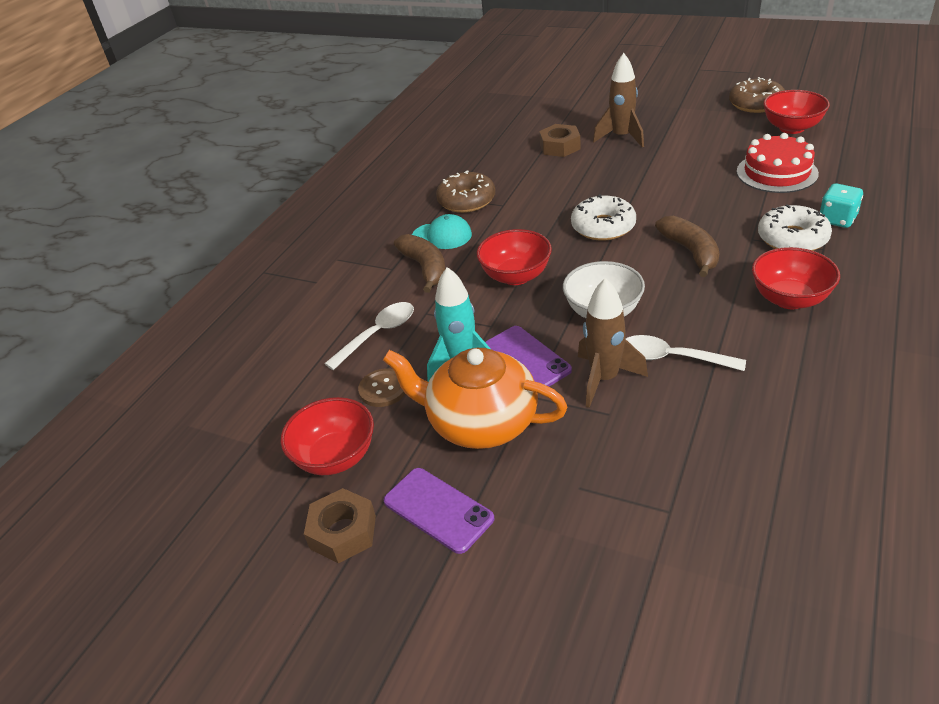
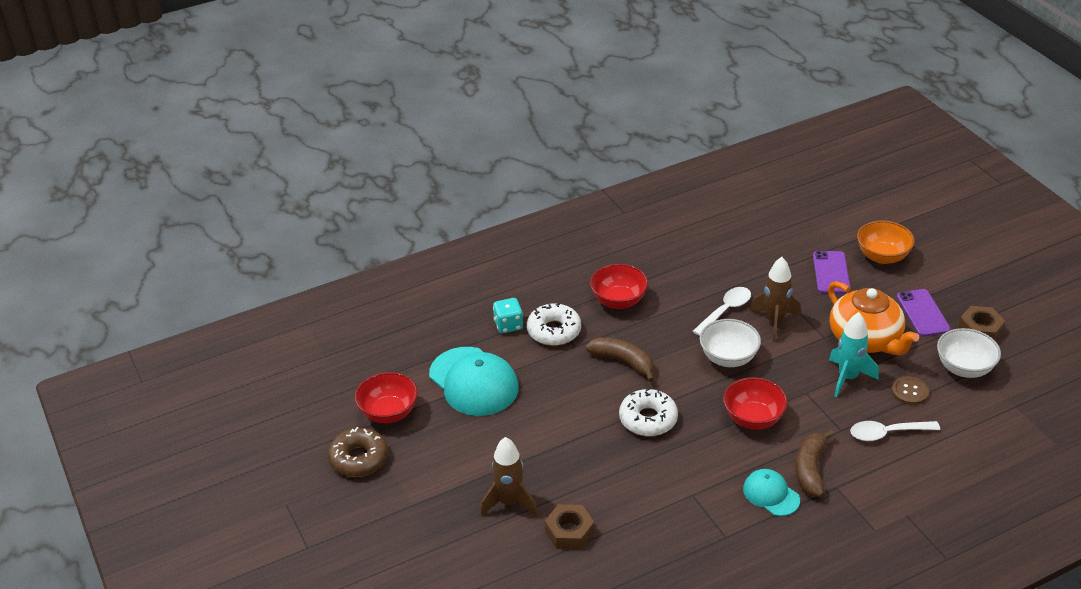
camera: 145 degrees left, 0 degrees up
(335, 457) = (964, 368): red bowl -> white bowl
(466, 200) = (715, 522): brown donut -> none
(526, 358) = (805, 358): purple phone -> purple phone (831, 273)
(573, 583) = (882, 256): none -> orange bowl
(671, 358) = (725, 310): white spoon -> white spoon turned 105 degrees counterclockwise
(690, 252) = (623, 362): brown banana -> brown banana turned 105 degrees clockwise
(776, 172) = (473, 382): red cake -> turquoise cap

